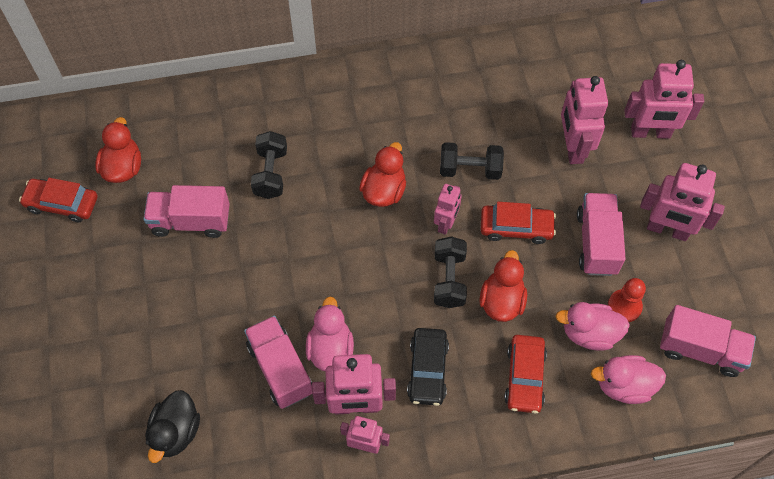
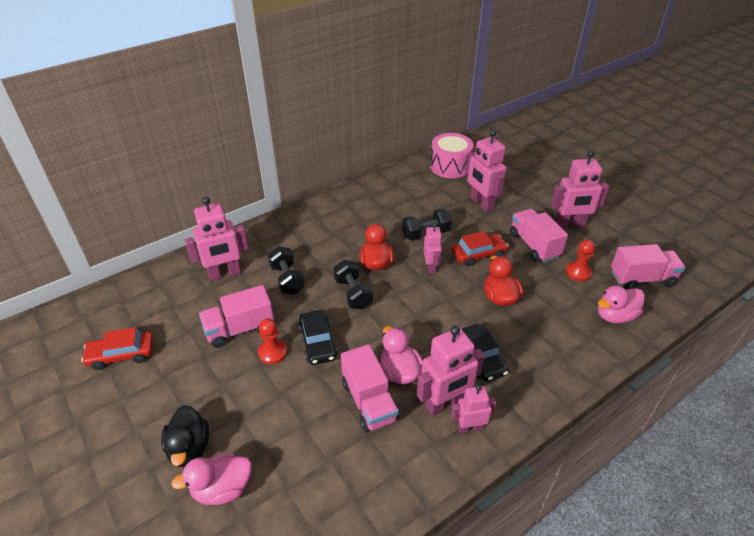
camera: 25 degrees left, 20 degrees down
(123, 167) = (165, 313): red duck -> none
(176, 432) = (307, 486): black duck -> black duck (189, 448)
(211, 266) = (272, 352): none -> red pawn
(263, 274) = (317, 342): none -> black car
(280, 369) = (369, 401): pink truck -> pink truck turned 150 degrees counterclockwise
(449, 279) = (456, 297): black dumbbell -> black dumbbell (353, 293)
(524, 377) = (549, 336): red car -> none
(571, 65) = (450, 166): none -> pink drum
(589, 333) = (569, 295): pink duck -> pink duck (222, 489)
(650, 133) = (520, 183): pink robot -> pink robot (224, 274)

